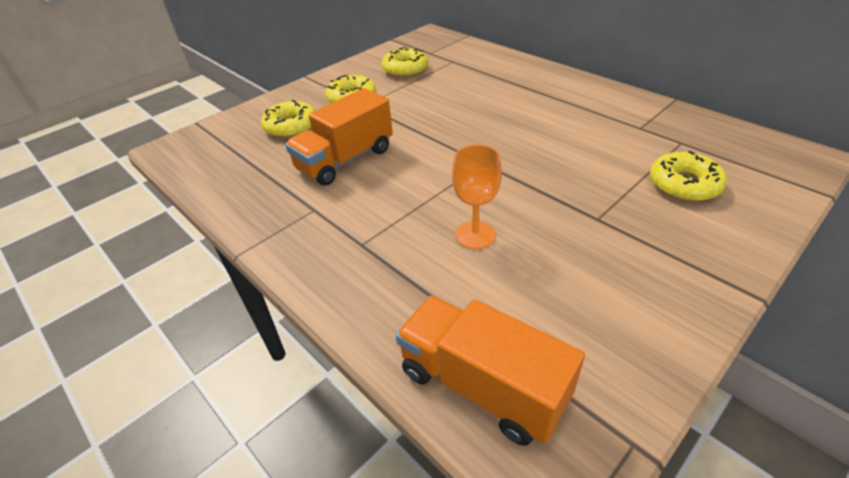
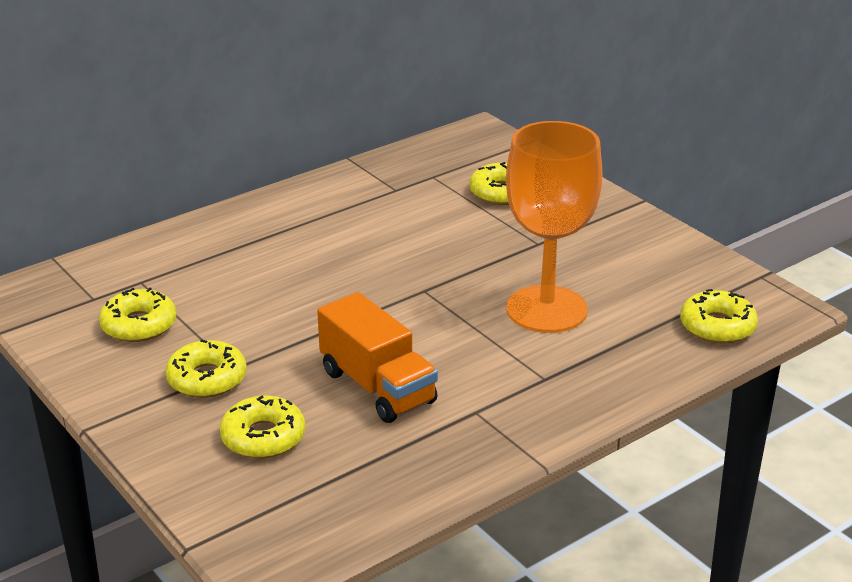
camera: 85 degrees left, 10 degrees down
(475, 235) = (546, 309): orange goblet -> orange goblet, size x2.01
(482, 385) = (717, 326): orange truck -> yellow donut

